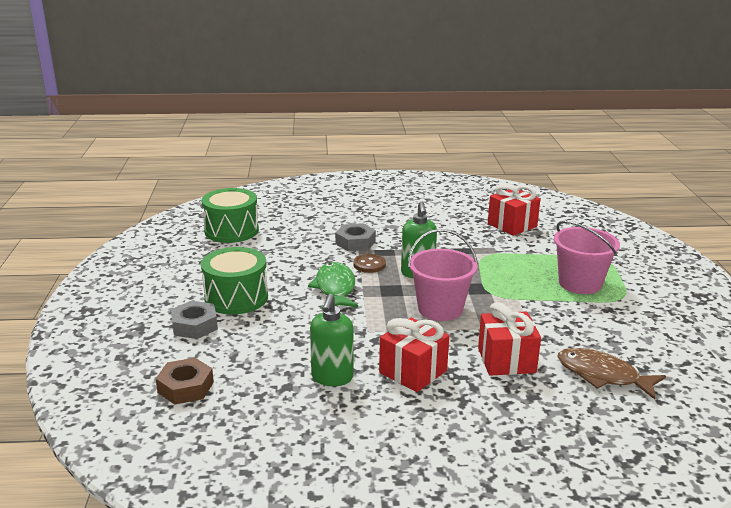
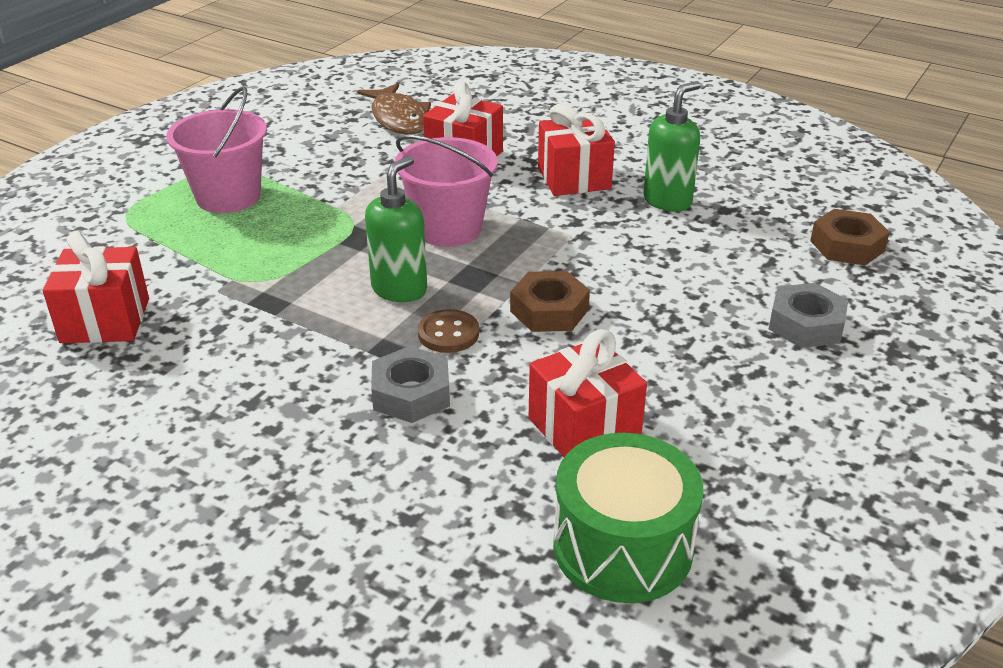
camera: 145 degrees left, 10 degrees up
(236, 298) = (716, 351): green drum -> none
(274, 253) = (584, 428): none -> red gift
(335, 288) = (549, 310): green fish -> brown nut

